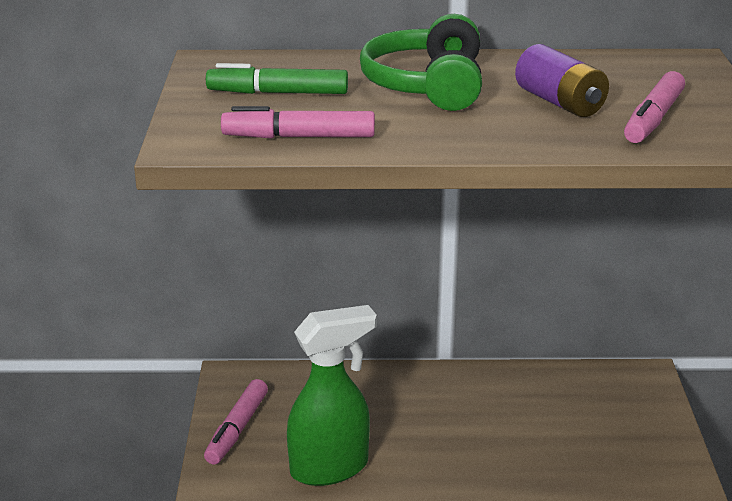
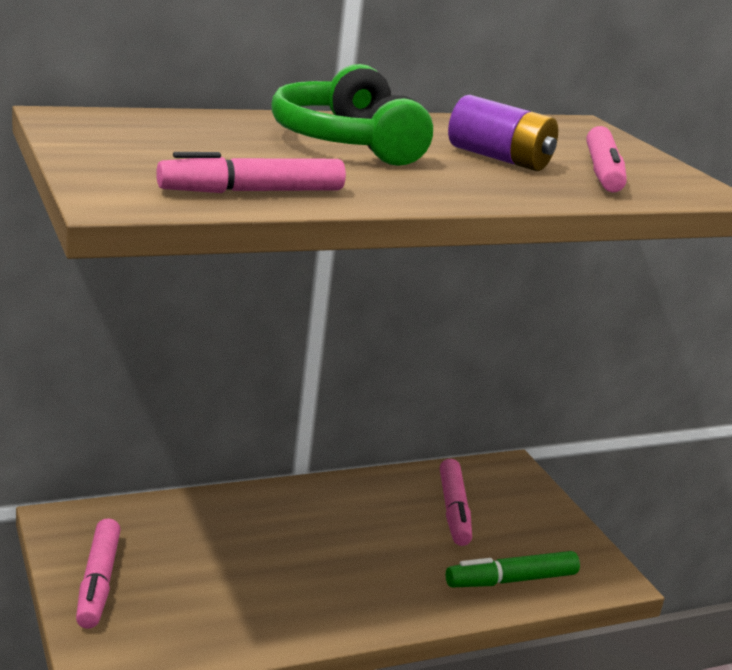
camera: 25 degrees left, 5 degrees down
(278, 93) = (183, 148): green marker -> green marker (511, 580)
(330, 468) = (233, 611): green spray bottle -> none
(567, 409) = (453, 510): none -> pink marker

